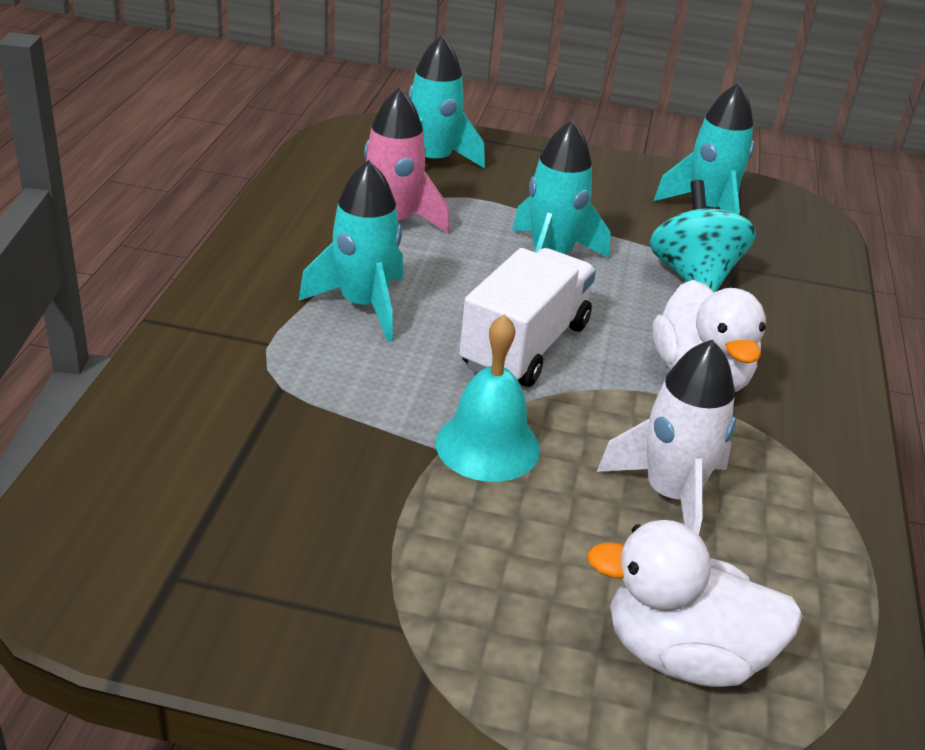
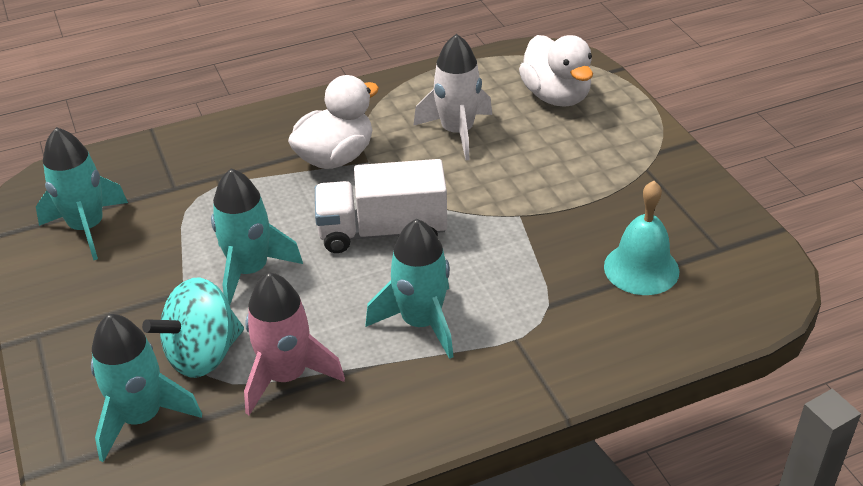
camera: 120 degrees left, 5 degrees up
(487, 445) = (496, 202): turquoise bell -> turquoise bell (641, 268)
(693, 276) = (209, 199): turquoise spinning top -> turquoise spinning top (203, 354)

